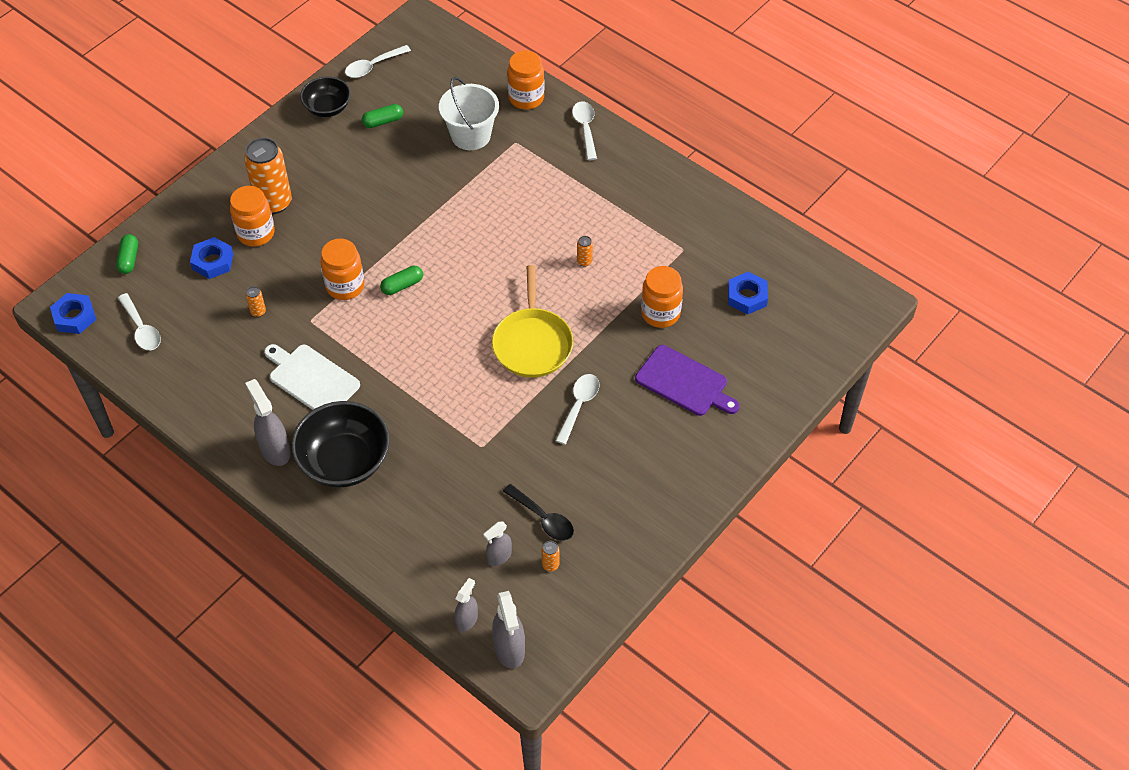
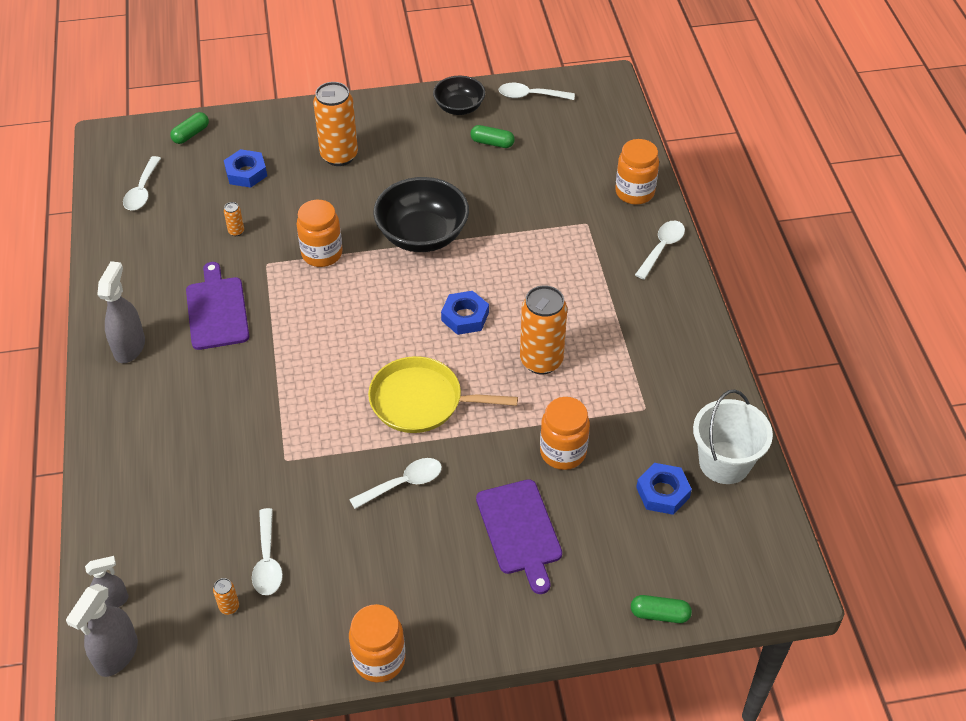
camera: 40 degrees right, 5 degrees down
(74, 317) = (109, 153): blue nut -> blue nut (465, 317)
(256, 233) = (300, 171): orange jar -> orange jar (379, 660)
(312, 379) = (217, 310): white cutting board -> purple cutting board
(344, 461) = (168, 393): black bowl -> black bowl (422, 235)
(402, 285) = (366, 282): green capsule -> green capsule (659, 614)
(471, 135) = (553, 195): white bucket -> white bucket (724, 462)
(499, 557) = (196, 566): grey spray bottle -> none
(532, 343) = (421, 401): yellow pan -> yellow pan turned 60 degrees clockwise
(543, 518) = (267, 560): black spoon -> white spoon
(584, 261) = (541, 361): orange can -> orange can, size x2.45

